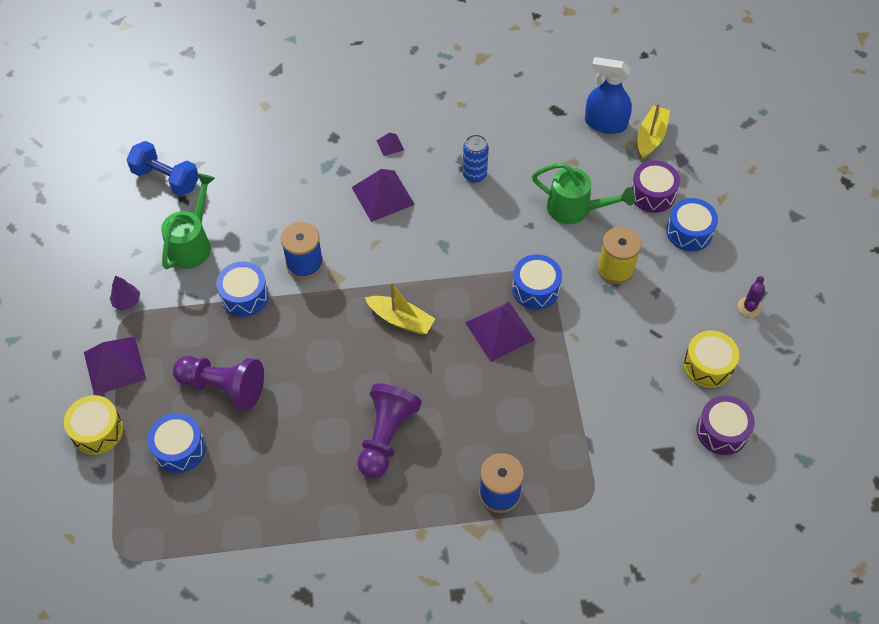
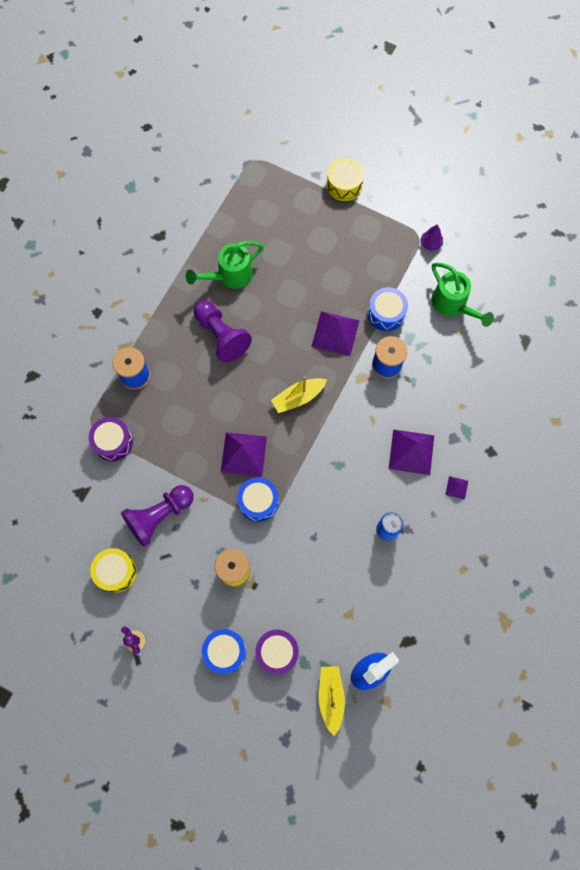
camera: 125 degrees right, 15 degrees up
(114, 365) = (385, 215): purple pyramid -> purple pyramid (335, 333)
(166, 179) = (524, 317): blue dumbbell -> none
(179, 449) = (299, 221): blue drum -> none
(223, 387) = (325, 265): purple pawn -> purple pawn (159, 516)
(575, 209) = (304, 581): green watering can -> green watering can (230, 275)
(650, 137) = (331, 697): yellow boat -> yellow boat turned 150 degrees counterclockwise
(722, 431) = (67, 541): purple drum -> purple drum (113, 442)

